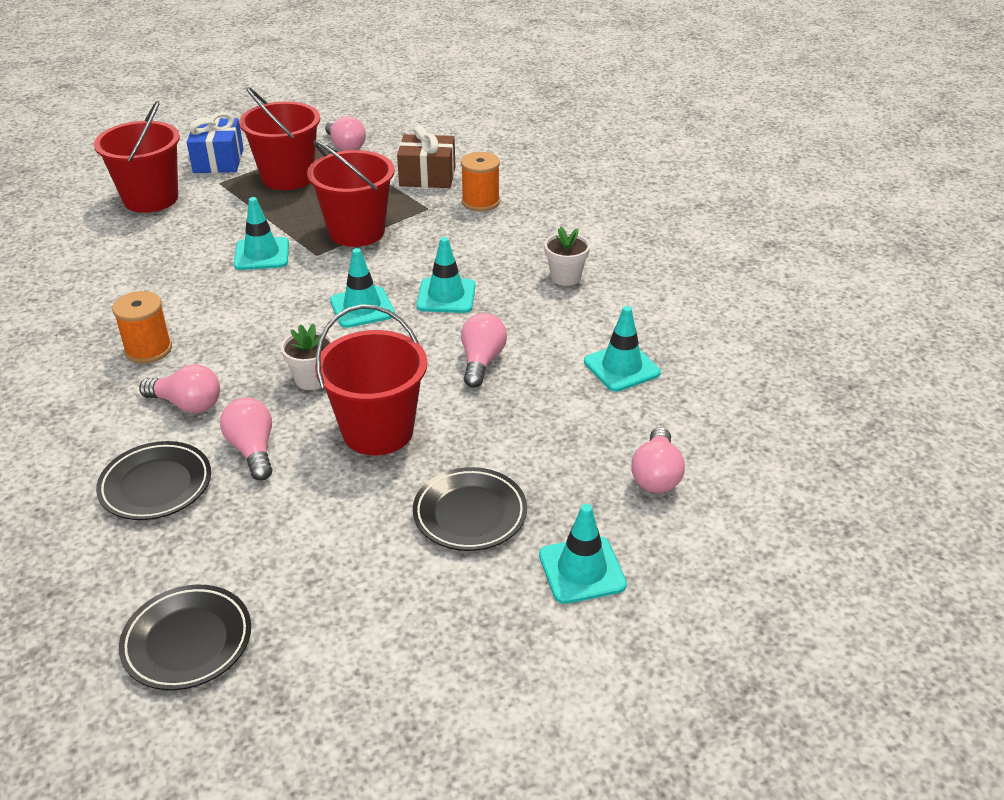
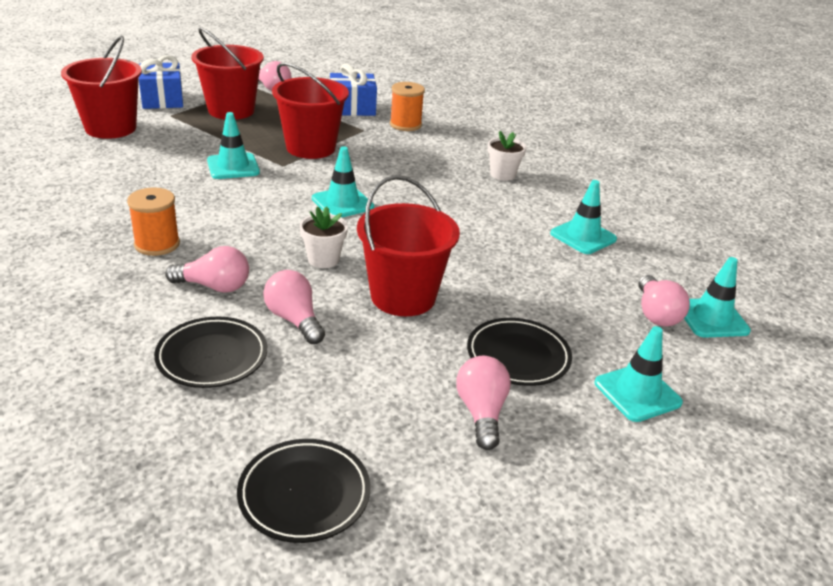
camera: 15 degrees left, 5 degrees down
(427, 176) = (352, 108): brown gift -> blue gift
(446, 296) = (411, 191): turquoise traffic cone -> turquoise traffic cone (711, 318)
(481, 361) = (466, 238): pink light bulb -> pink light bulb (481, 413)

